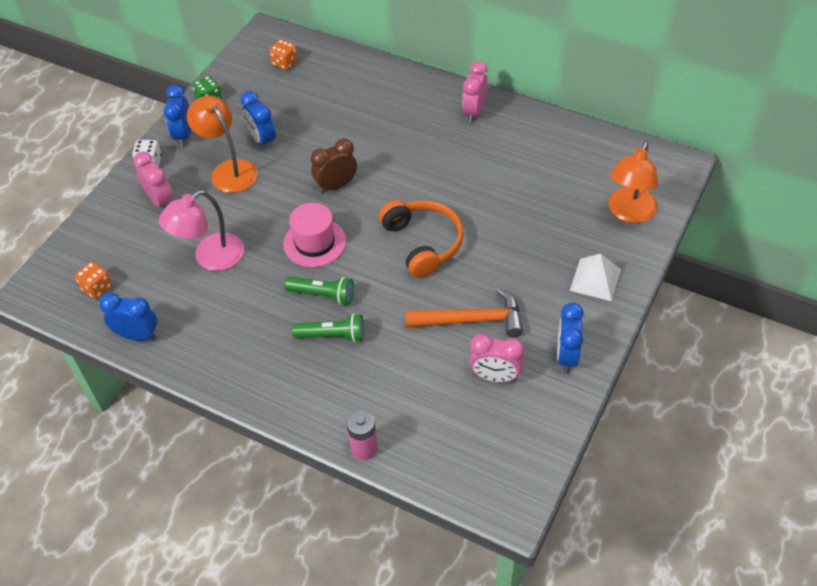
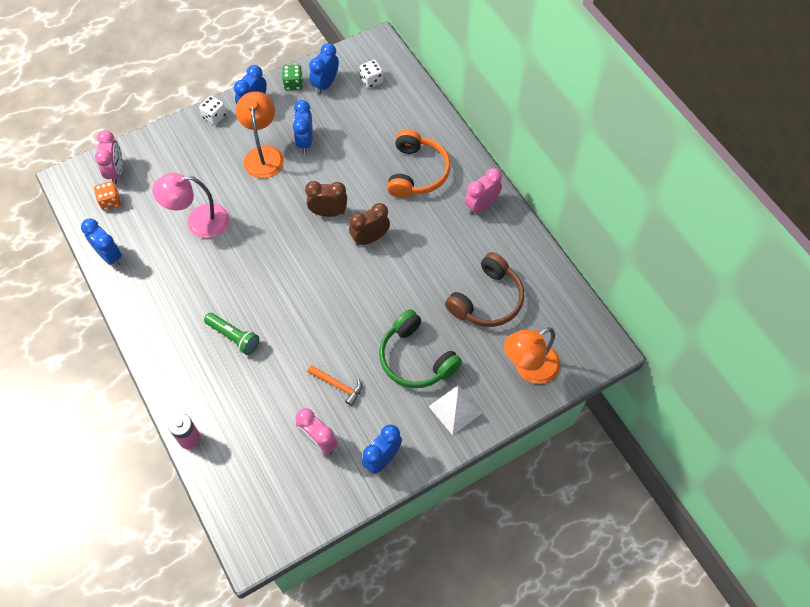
camera: 30 degrees right, 10 degrees up
(160, 201) = (199, 154): pink clock -> pink clock (116, 172)
(242, 86) = (325, 84): none -> blue clock
(285, 63) = (371, 80): orange dice -> white dice
(314, 242) = (277, 252): pink hat -> none
(322, 295) = (251, 299): green flashlight -> none
(395, 186) = (370, 238): none -> brown clock
(423, 243) = (353, 299): orange headphones -> orange headphones (417, 172)
(471, 320) = (338, 385): orange hammer -> orange hammer, size x0.58
(523, 259) = (415, 358): none -> green headphones
(545, 180) = (487, 300): none -> brown headphones

